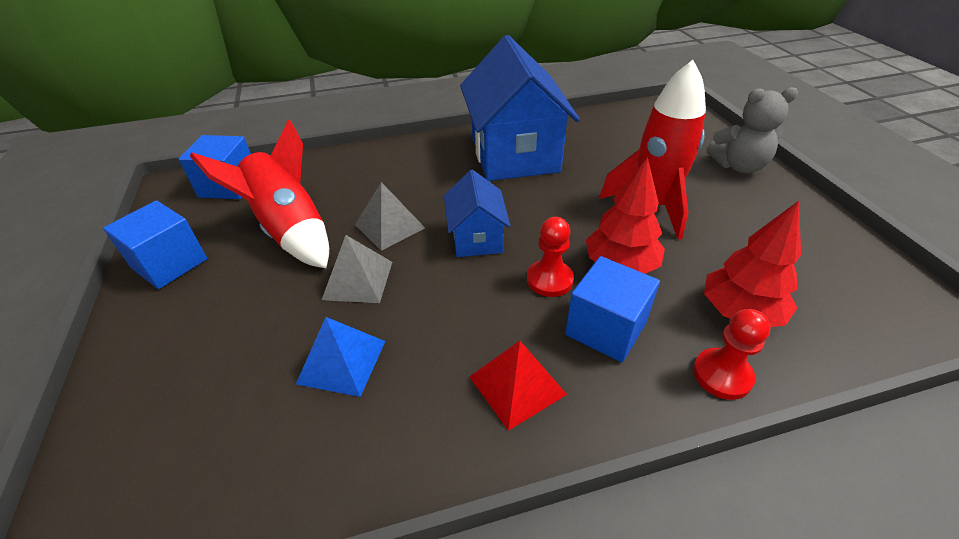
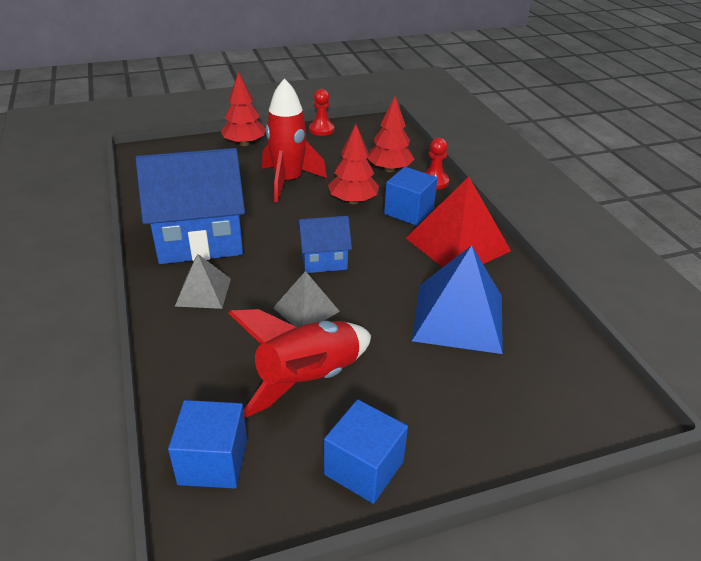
camera: 95 degrees left, 5 degrees down
(342, 362) = (458, 317): blue pyramid -> blue pyramid, size x1.80
(358, 280) = (377, 320): grey pyramid -> grey pyramid (203, 292)
(517, 385) = (457, 244): red pyramid -> red pyramid, size x1.80
(549, 280) = (369, 228): red pawn -> red pawn (321, 130)
(738, 166) = (244, 143): grey teddy bear -> red tree

